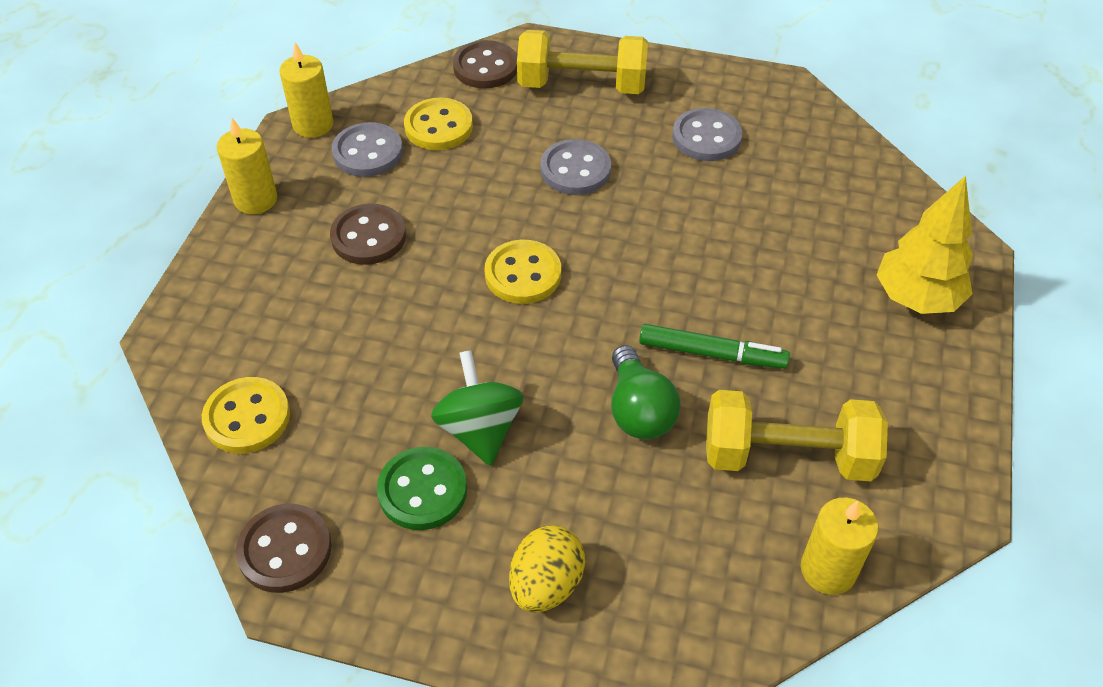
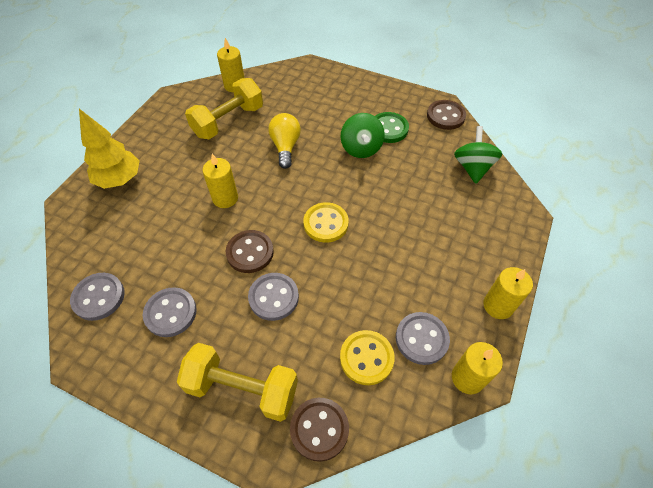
camera: 170 degrees left, 5 degrees up
(247, 417) = (472, 168): yellow button -> green spinning top
(368, 237) = (417, 263): brown button -> brown button (250, 252)
(546, 584) = (342, 94): yellow egg -> none
(639, 410) = (285, 147): green light bulb -> yellow light bulb
(710, 292) = (225, 198): none -> yellow candle
(711, 353) = (240, 167): green marker -> none
(787, 456) = (228, 121): yellow dumbbell -> yellow dumbbell turned 60 degrees counterclockwise
(813, 141) = (99, 297): none -> grey button

